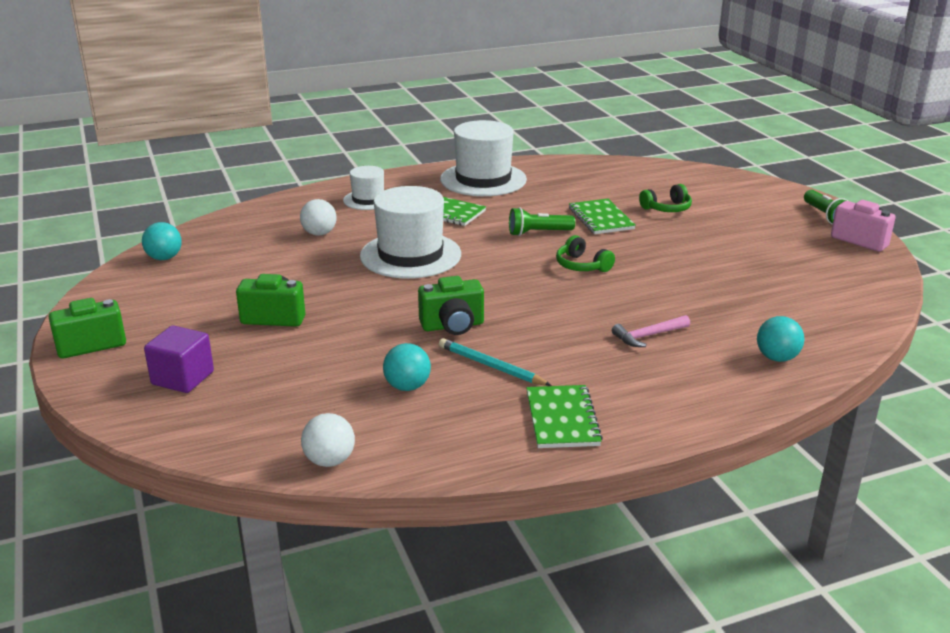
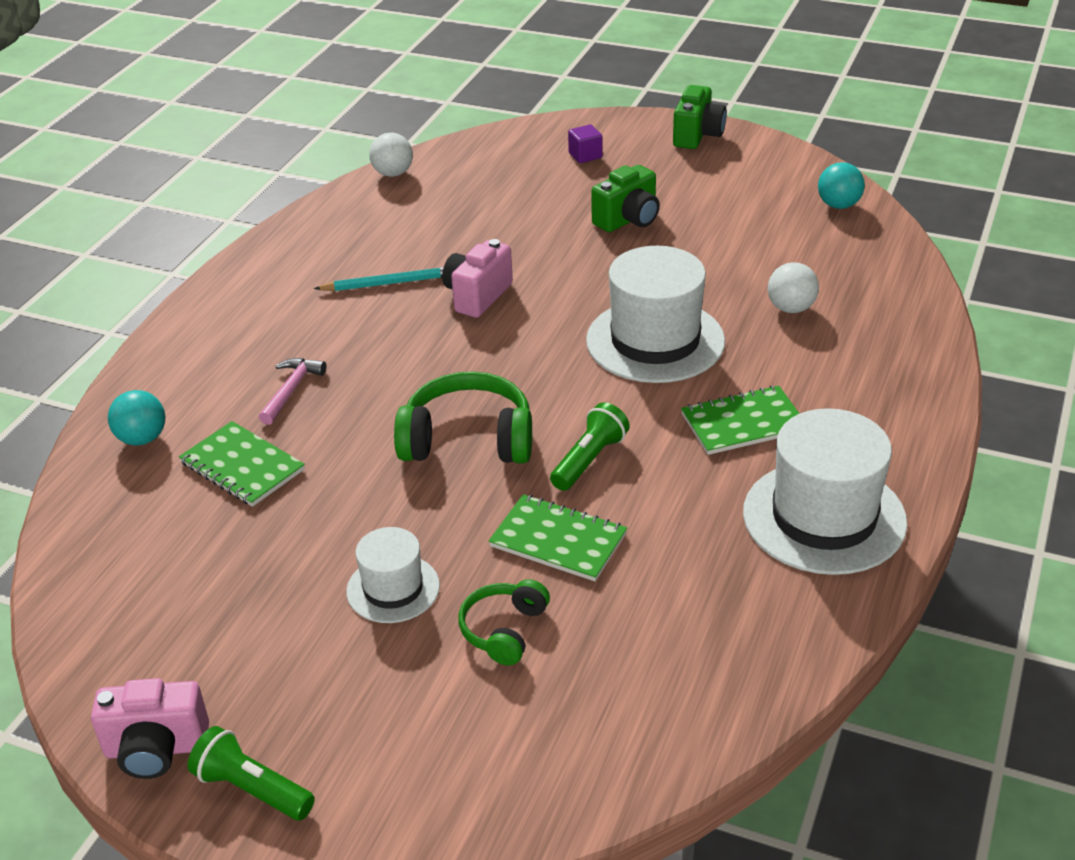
camera: 135 degrees right, 10 degrees up
(183, 378) = (585, 155): purple cube -> purple cube, size x0.63
(368, 200) = (859, 383): white hat -> white hat (393, 588)
(407, 387) = (425, 235): turquoise ball -> none
(452, 326) = (477, 296): green camera -> pink camera
(562, 419) = (276, 277): green notebook -> green notebook (242, 466)
(582, 266) = (468, 439): green headphones -> green headphones, size x1.72

